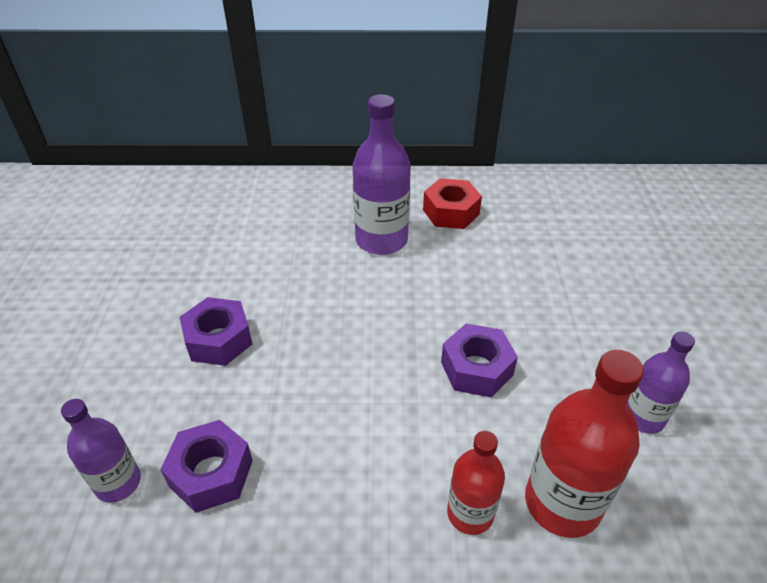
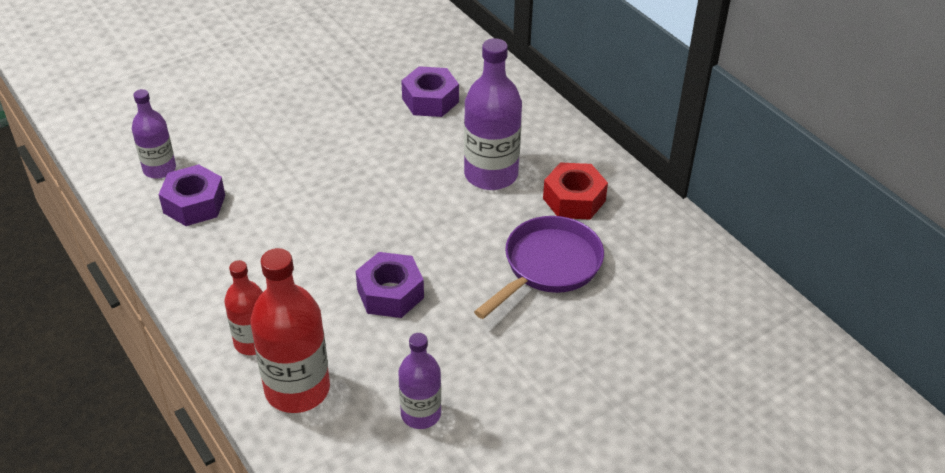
camera: 55 degrees right, 0 degrees up
(218, 339) = (303, 146): purple nut -> purple nut (430, 100)
(514, 258) = (548, 266): none -> purple pan

